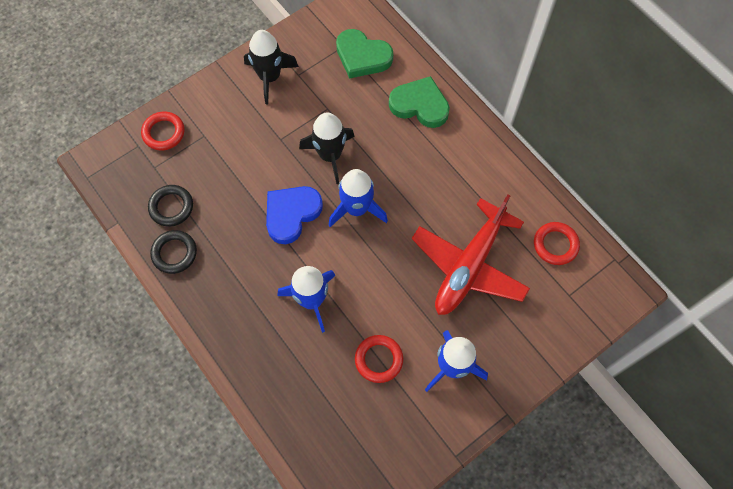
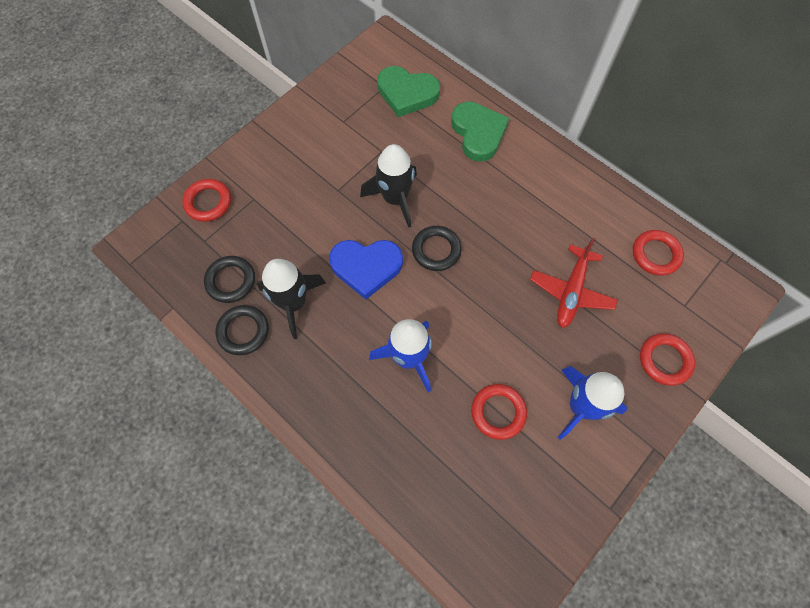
camera: 10 degrees left, 0 degrees up
(270, 77) = (313, 128): black rocket -> black rocket (293, 303)
(291, 214) = (366, 267): blue heart -> blue heart turned 120 degrees counterclockwise
(357, 209) = (436, 250): blue rocket -> black ring
(420, 105) = (478, 133): green heart -> green heart turned 60 degrees clockwise
(469, 266) = (571, 292): red plane -> red plane, size x0.63
(537, 340) = (664, 360): none -> red ring

